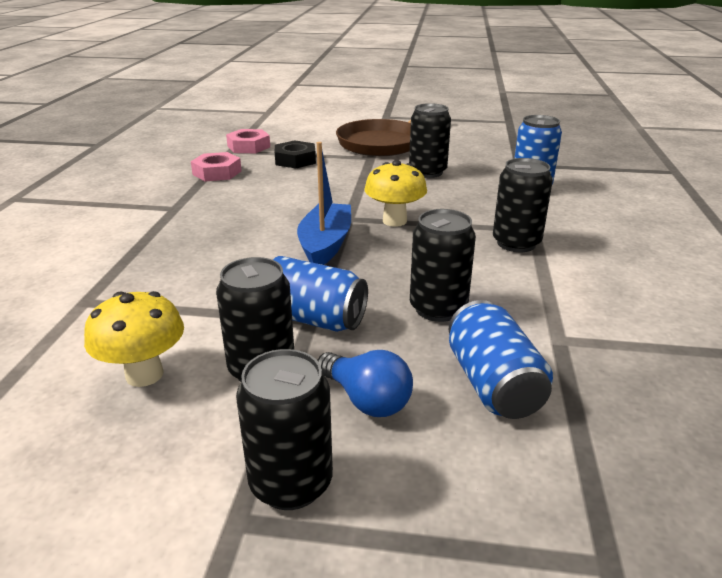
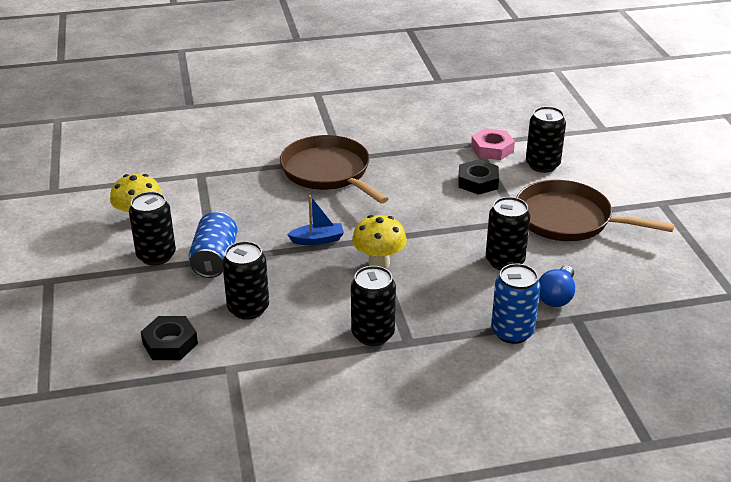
camera: 70 degrees right, 5 degrees up
(194, 218) = (328, 172): none -> brown pan
(217, 172) = (419, 153): pink nut -> none
(291, 483) = (73, 289): black can -> black can (542, 165)
(325, 245) = (317, 240): blue boat -> blue boat, size x0.63
(366, 400) = (141, 298): blue light bulb -> blue light bulb (556, 296)
(493, 384) = (170, 343): blue can -> black nut

